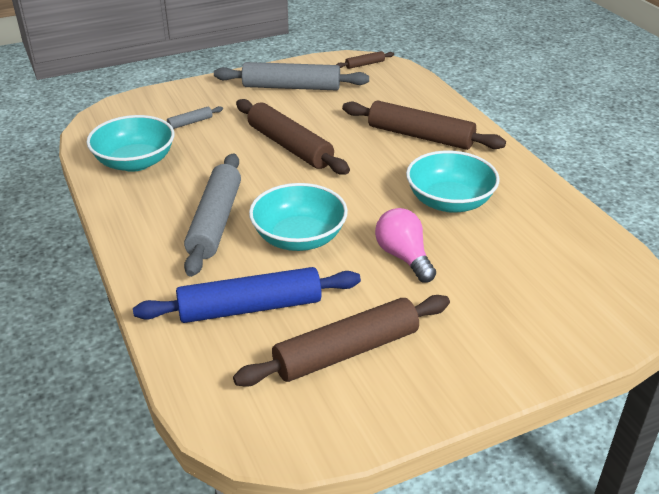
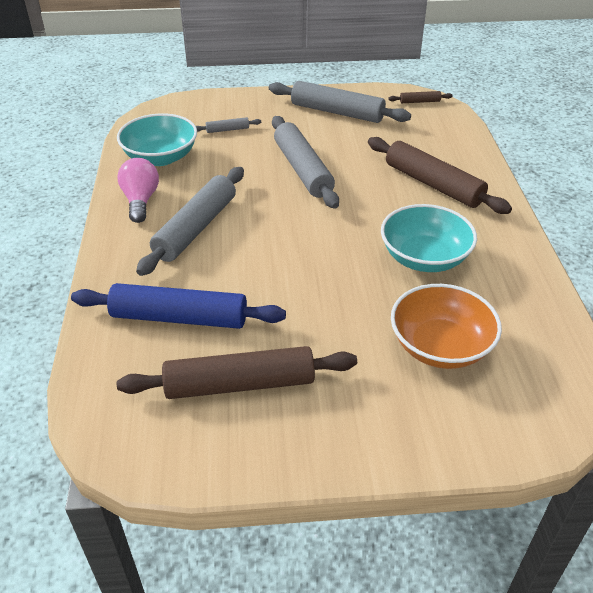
camera: 20 degrees right, 5 degrees up
(290, 146) = (303, 169): brown rolling pin -> grey rolling pin
(299, 238) = (260, 261): turquoise bowl -> none
(404, 257) = (347, 304): pink light bulb -> pink light bulb (140, 201)
(506, 273) = (440, 346): none -> orange bowl

